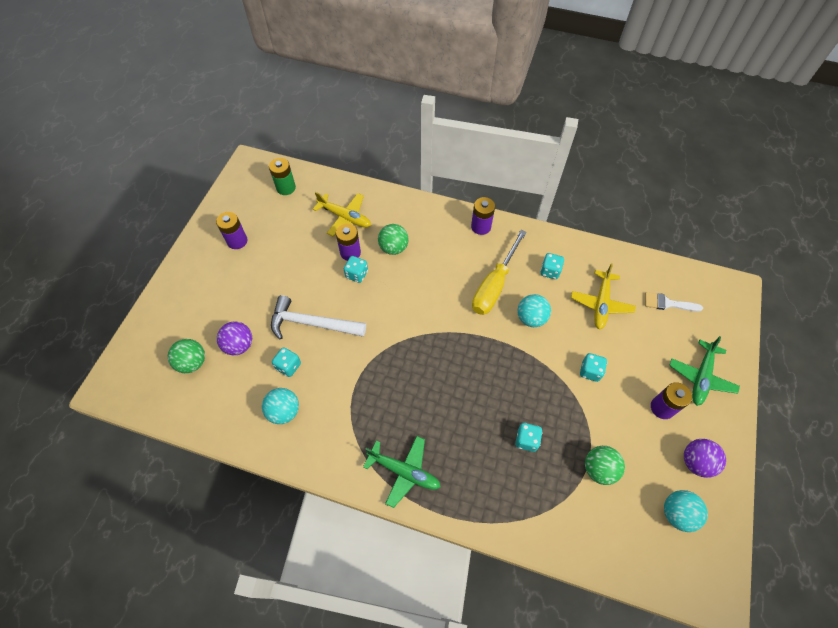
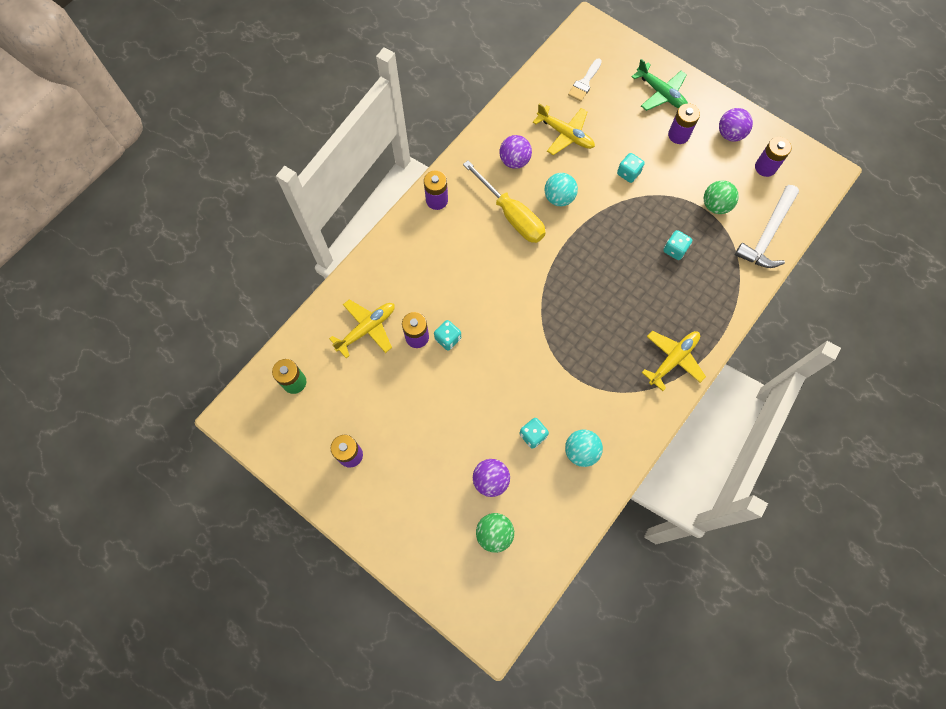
camera: 70 degrees left, 10 degrees up
(312, 323) = (491, 399): white hammer -> white hammer (767, 234)
(393, 248) = (429, 292): green ball -> none
(404, 472) = (673, 359): green plane -> yellow plane
(550, 271) = (514, 161): turquoise dice -> purple ball
(677, 513) = (765, 167): turquoise ball -> purple battery

